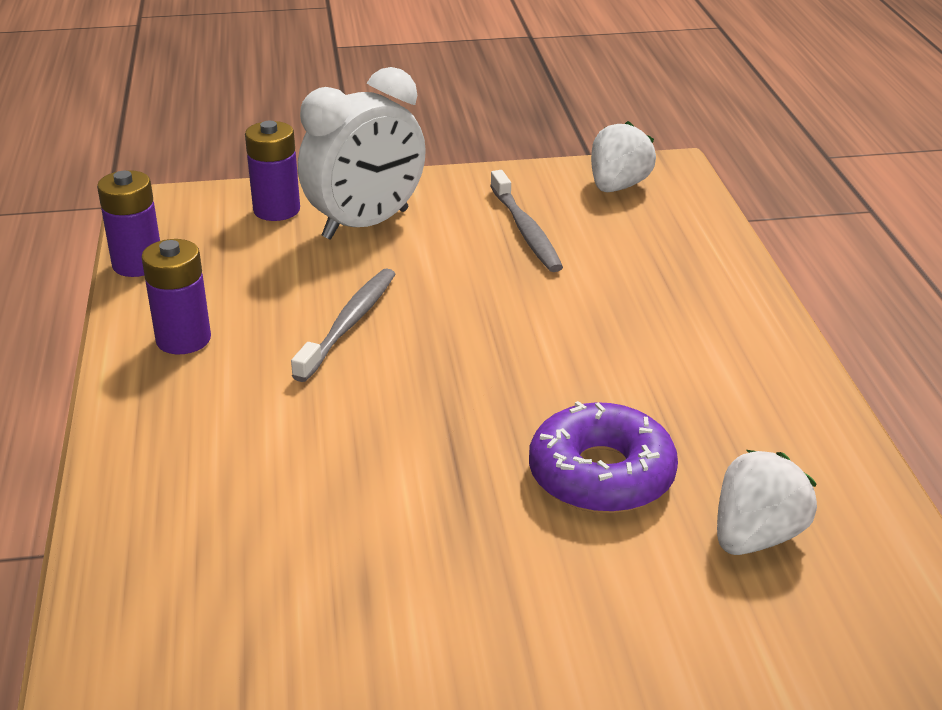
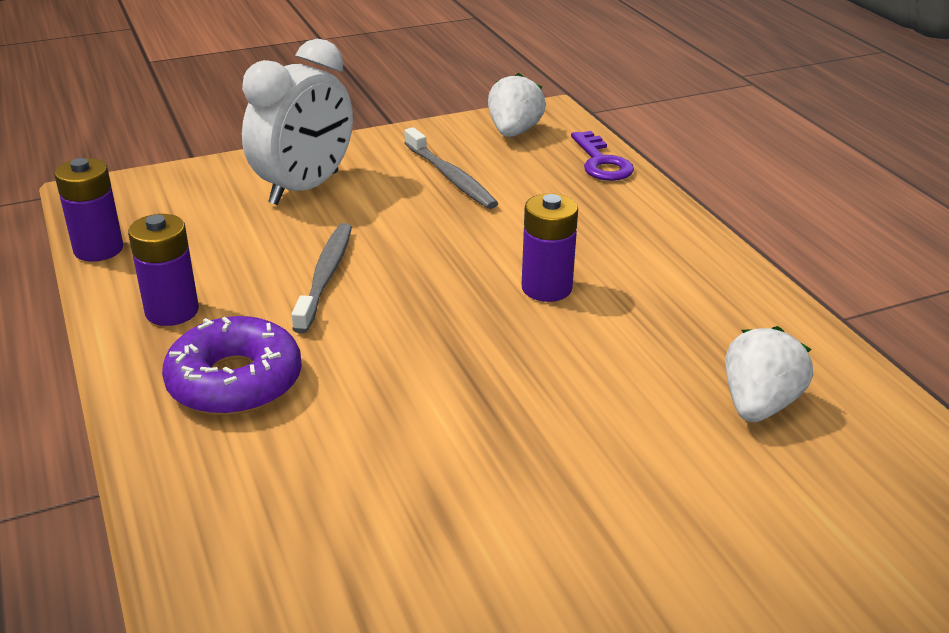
camera: 15 degrees left, 0 degrees up
(276, 210) = (215, 185): purple battery -> purple battery (546, 288)
(601, 475) = (607, 374): purple donut -> purple donut (235, 381)
(702, 233) = (601, 162): none -> purple key

